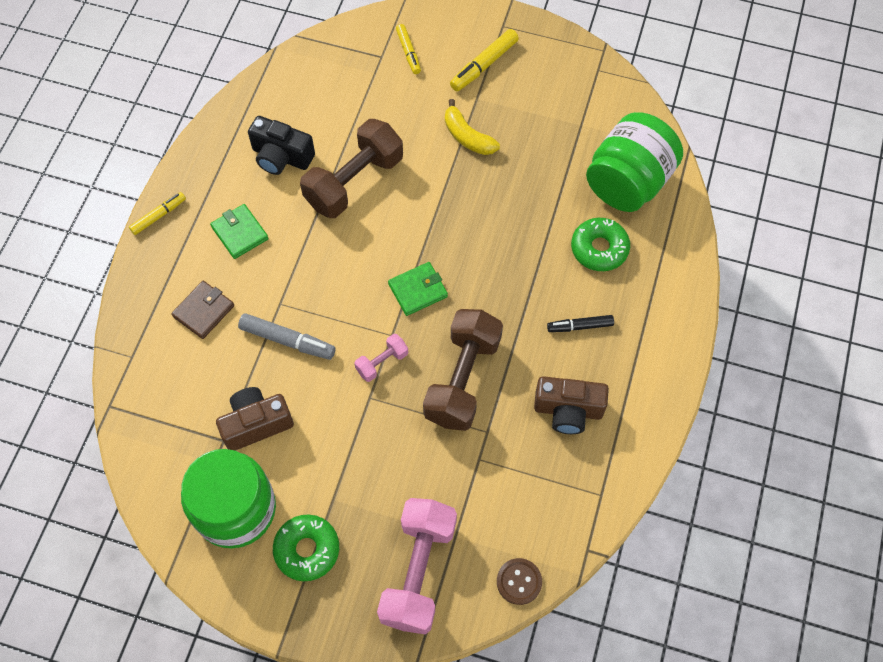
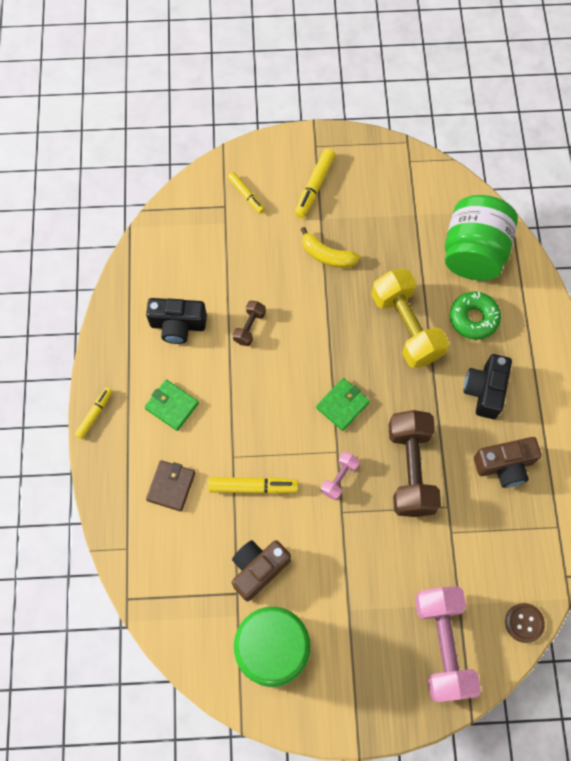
camera: 20 degrees left, 5 degrees up
(287, 340) = (253, 487): grey marker -> yellow marker
(307, 550) = (346, 661): green donut -> none
(354, 182) = (249, 327): brown dumbbell -> brown dumbbell, size x0.47
(521, 234) = (406, 327): none -> yellow dumbbell
(580, 326) = (485, 390): black marker -> black camera

